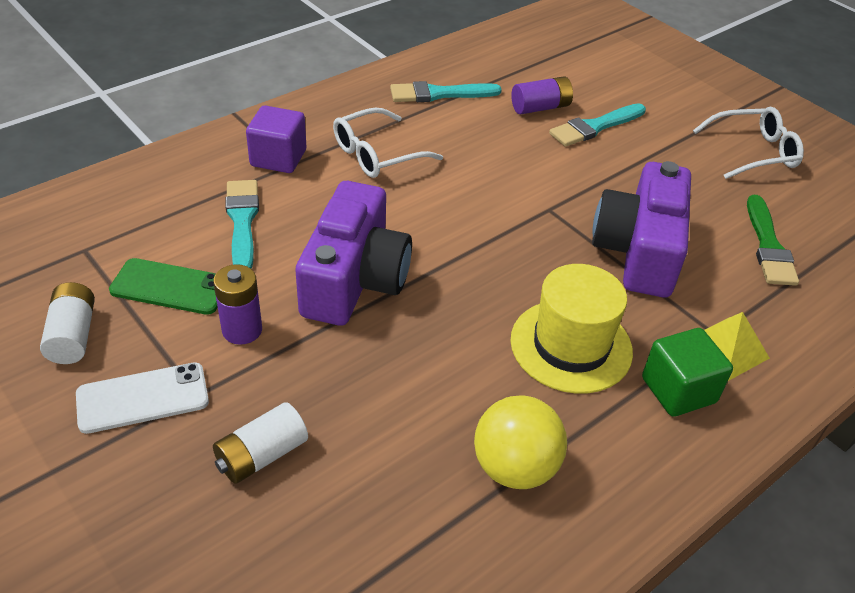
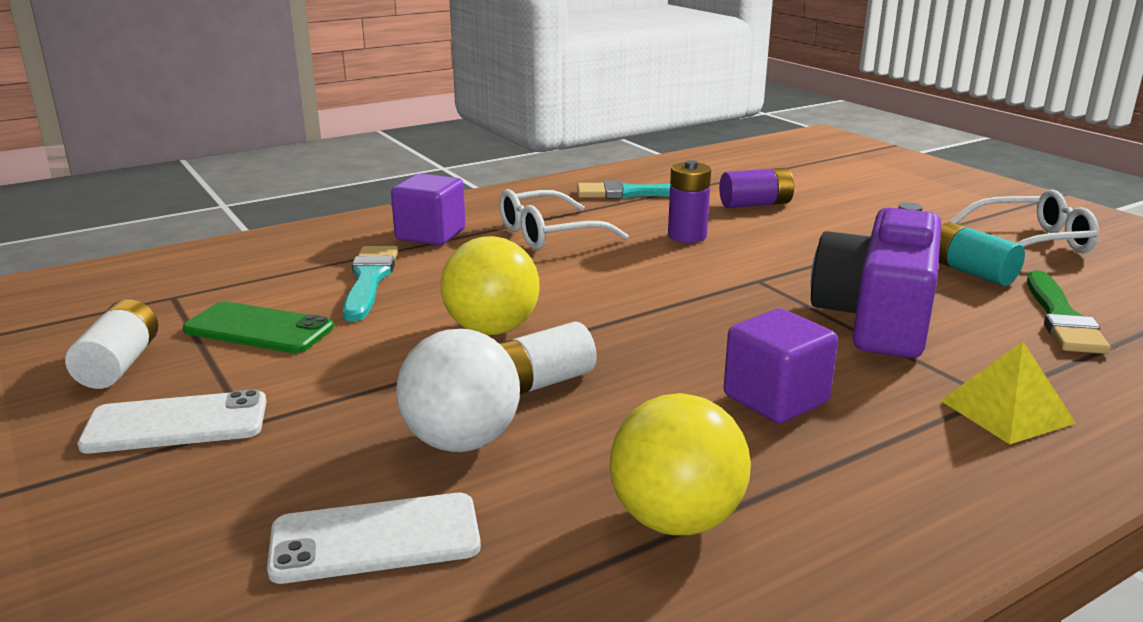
camera: 10 degrees right, 20 degrees down
(242, 330) = (332, 368): purple battery -> purple battery (687, 236)
(262, 455) = (310, 487): white battery -> white battery (540, 383)
(320, 499) = (375, 539): none -> white phone
(354, 279) = (492, 330): purple camera -> yellow ball
(357, 403) = (461, 442): none -> white ball
(571, 345) = (775, 399): yellow hat -> purple cube
(595, 127) = (822, 219): turquoise brush -> none
(678, 390) = (935, 450): green cube -> none
(707, 193) = (971, 272): none -> turquoise battery

